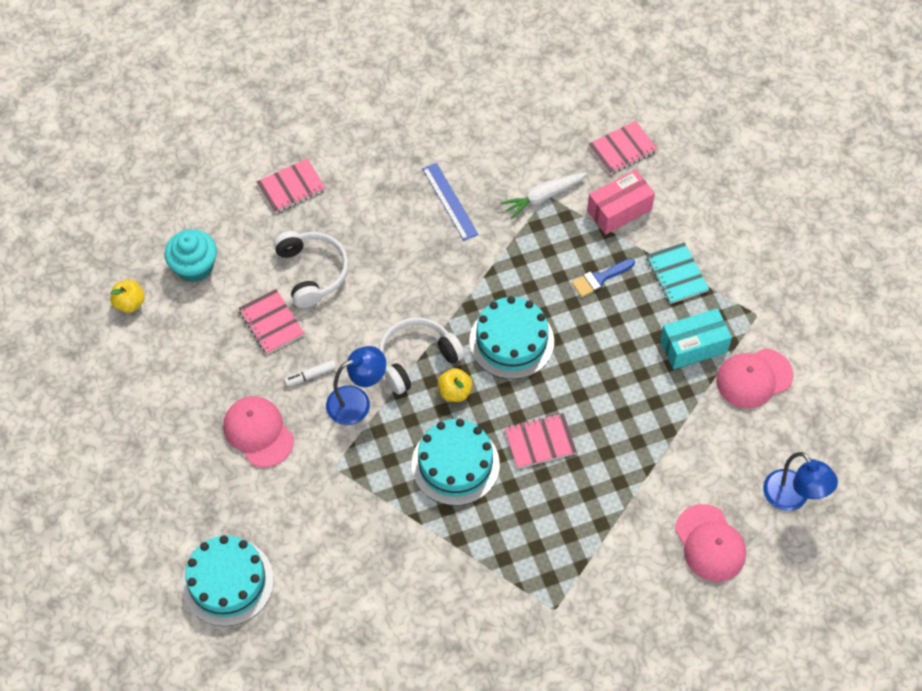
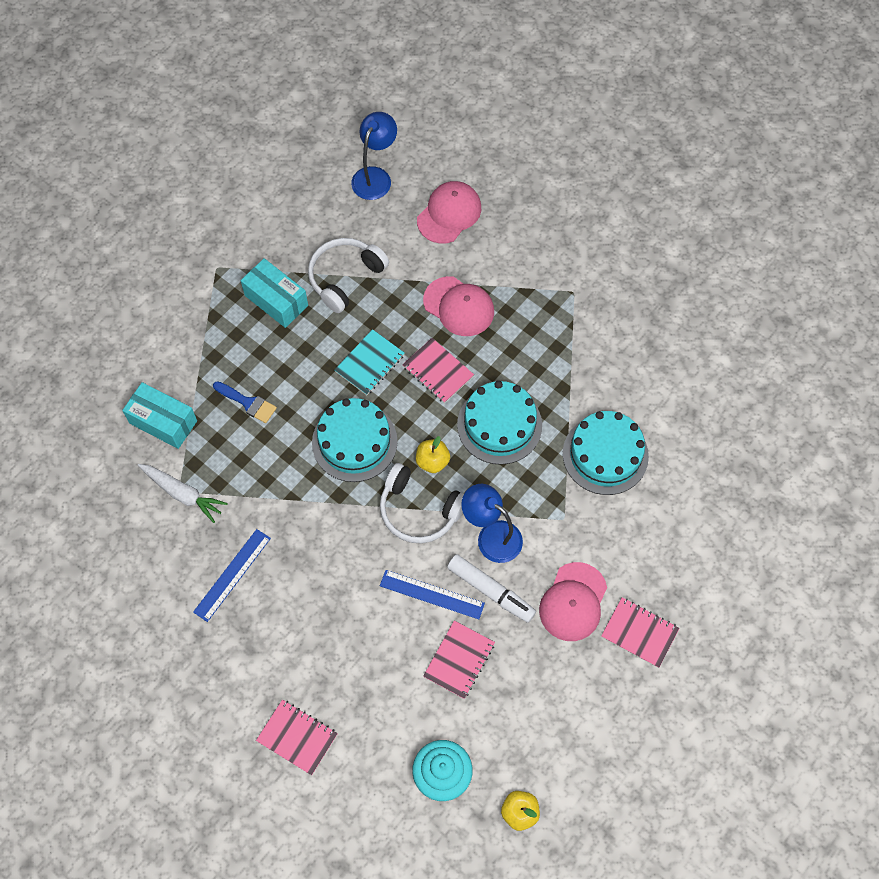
camera: 120 degrees left, 5 degrees up
(227, 582) = (718, 542): turquoise cake -> turquoise cake (605, 454)
(310, 375) = (491, 591): white marker -> white marker, size x1.78
(312, 272) = (383, 656): white headphones -> white headphones (345, 277)
(338, 331) = (432, 594): none -> blue ruler
(619, 210) = (163, 422): pink box -> turquoise box
(622, 149) = (89, 452): pink notebook -> pink notebook (639, 633)
(676, 274) = (209, 344): turquoise notebook -> turquoise notebook (369, 363)
(754, 378) = (281, 244): pink cap -> pink cap (459, 306)

